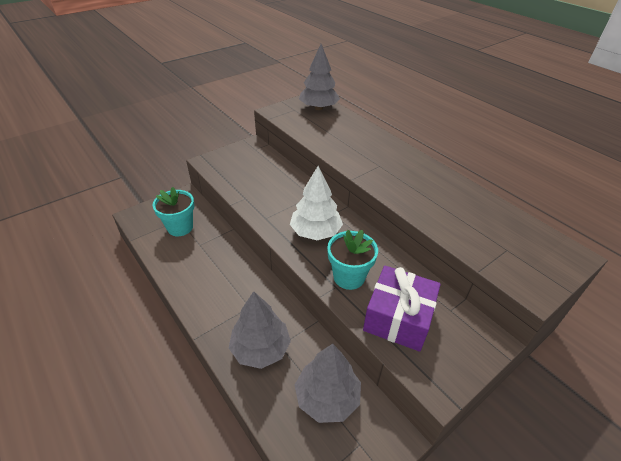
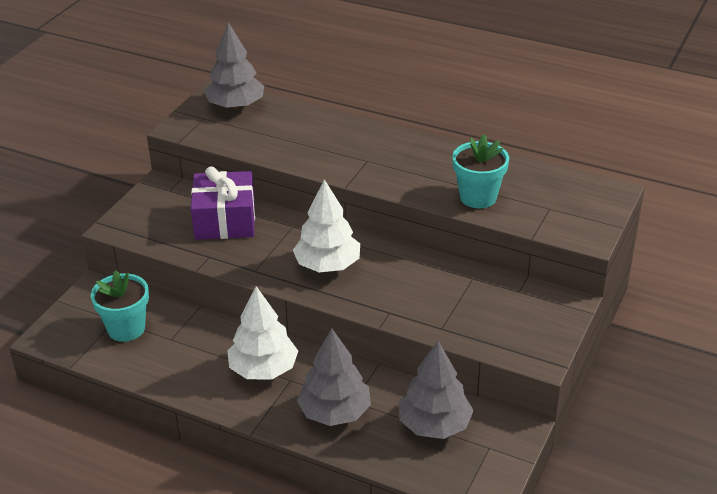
camera: 25 degrees left, 5 degrees down
(238, 290) = (263, 369): none -> white tree
(349, 277) = (397, 298): turquoise flower pot -> turquoise flower pot (478, 197)
(398, 318) = (471, 317): purple gift -> purple gift (225, 220)

